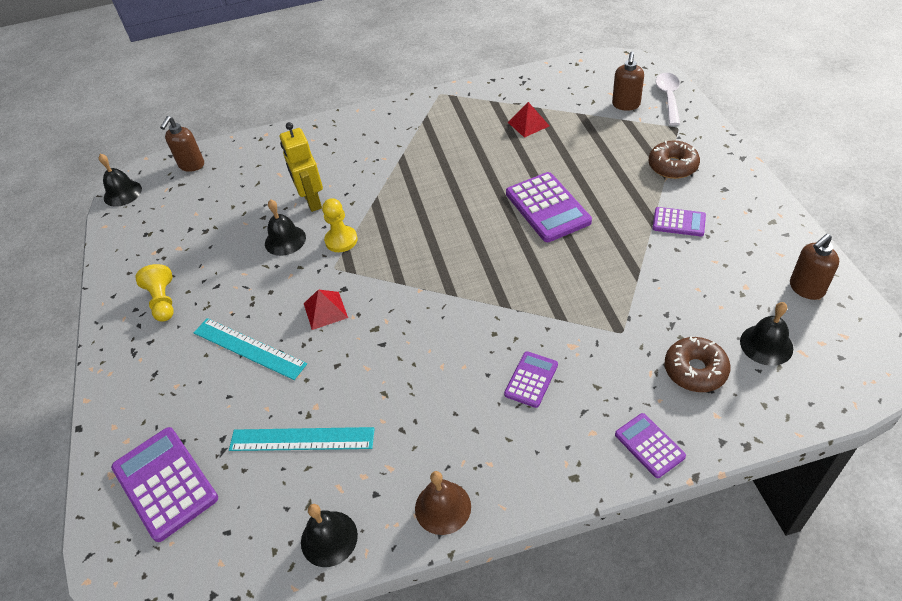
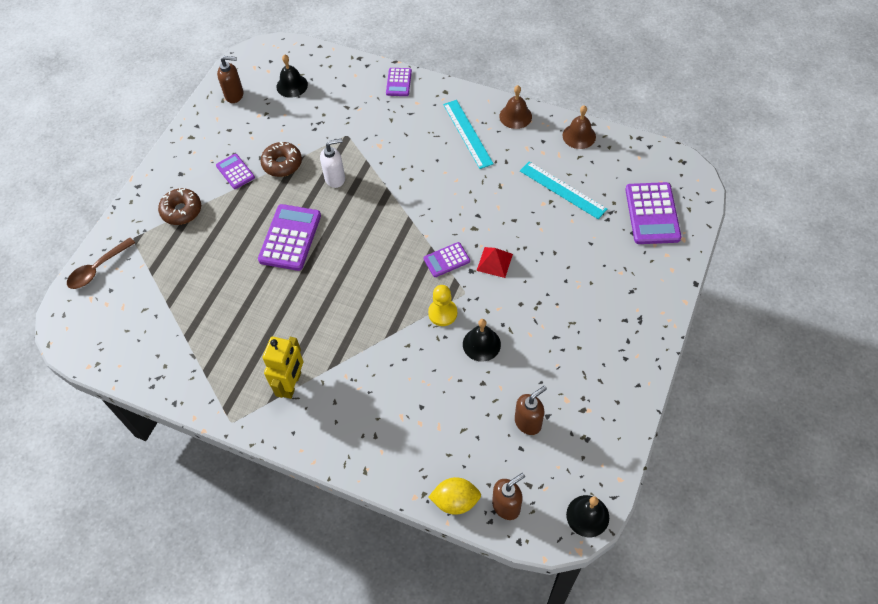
camera: 145 degrees left, 10 degrees up
(163, 301) = (601, 350): yellow pawn -> none
(233, 147) = (455, 501): none -> yellow lemon
(249, 348) = (560, 268): turquoise ruler -> turquoise ruler (467, 134)
(312, 201) = (435, 371): yellow robot -> yellow robot (291, 384)
(329, 538) = (579, 136): black bell -> brown bell
(528, 124) = (212, 324): red pyramid -> none
(531, 379) = (418, 142): purple calculator -> purple calculator (446, 260)
(574, 280) = (335, 178): none -> white soap dispenser
(626, 105) = (131, 286): brown soap dispenser -> brown soap dispenser (528, 422)
(668, 98) = (97, 269): white spoon -> brown spoon
(695, 370) = (338, 96): brown donut -> brown donut (282, 164)

